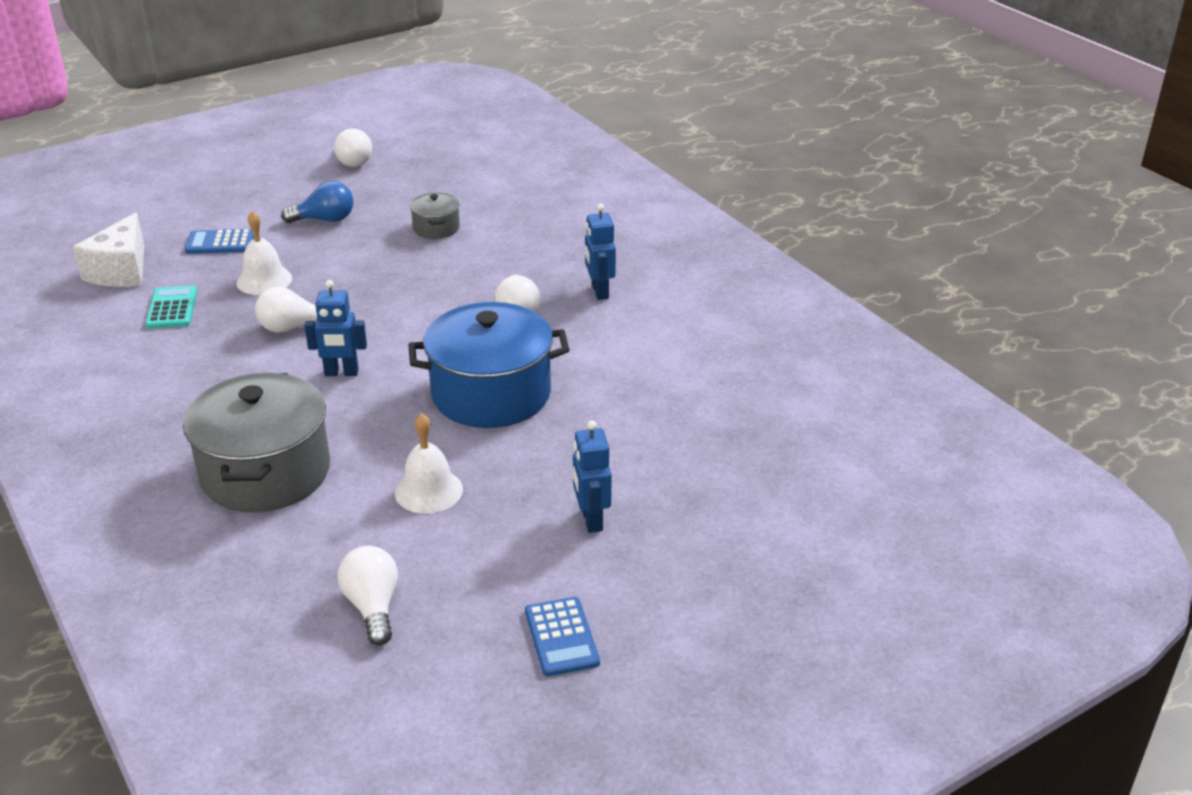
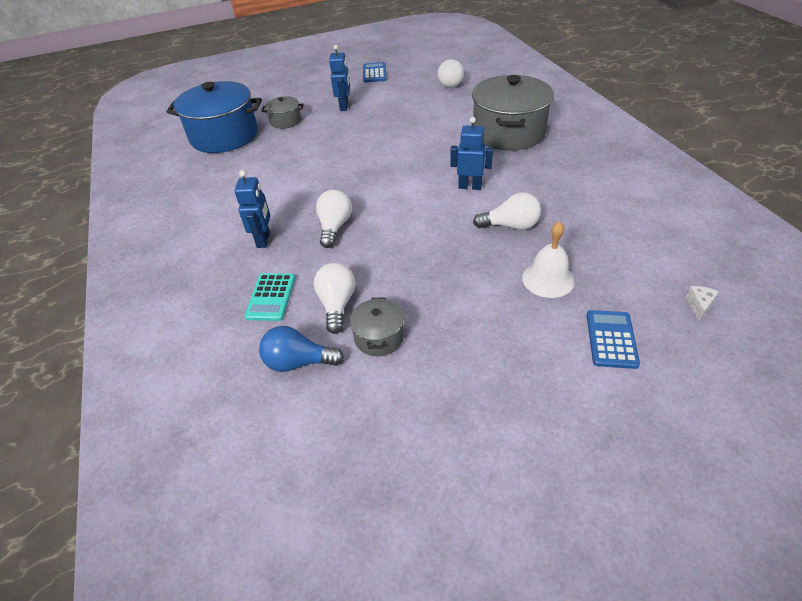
camera: 165 degrees left, 10 degrees up
(121, 271) = (699, 305): white cheese -> white cheese, size x0.41
(172, 308) = (621, 253): turquoise calculator -> turquoise calculator (271, 297)
(220, 243) = (611, 339): blue calculator -> blue calculator turned 90 degrees counterclockwise
(325, 219) = (501, 367): blue light bulb -> blue light bulb (298, 362)
(354, 160) = (473, 513): white light bulb -> white light bulb (337, 305)
(428, 491) = (420, 121): white bell -> none
(491, 394) = (373, 166): blue pot -> blue pot (224, 136)
(691, 474) = (285, 121): none -> grey pot

